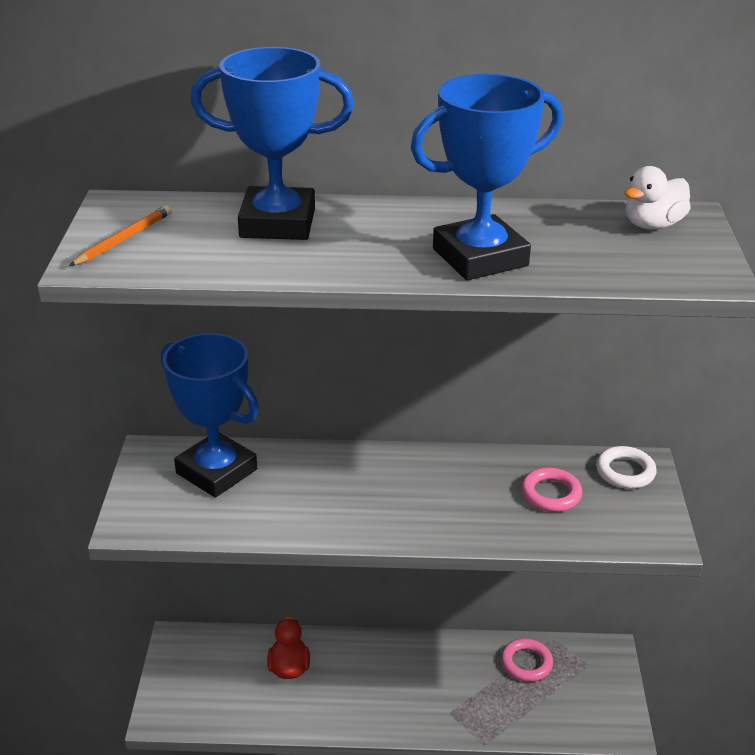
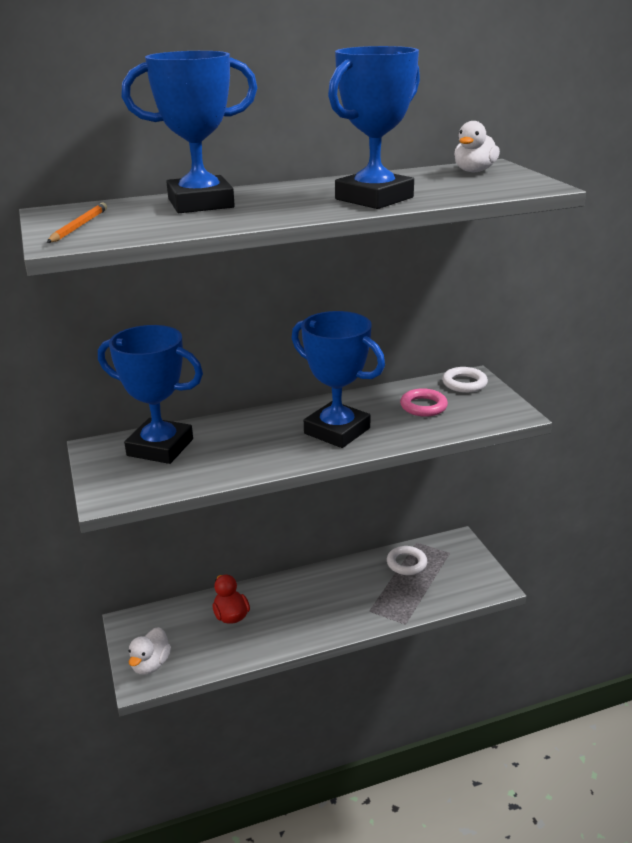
camera: 20 degrees left, 5 degrees down
(178, 700) = (151, 664): none -> white duck
(424, 503) = (337, 431): none -> blue trophy
(526, 663) = (406, 563): pink ring -> white ring

